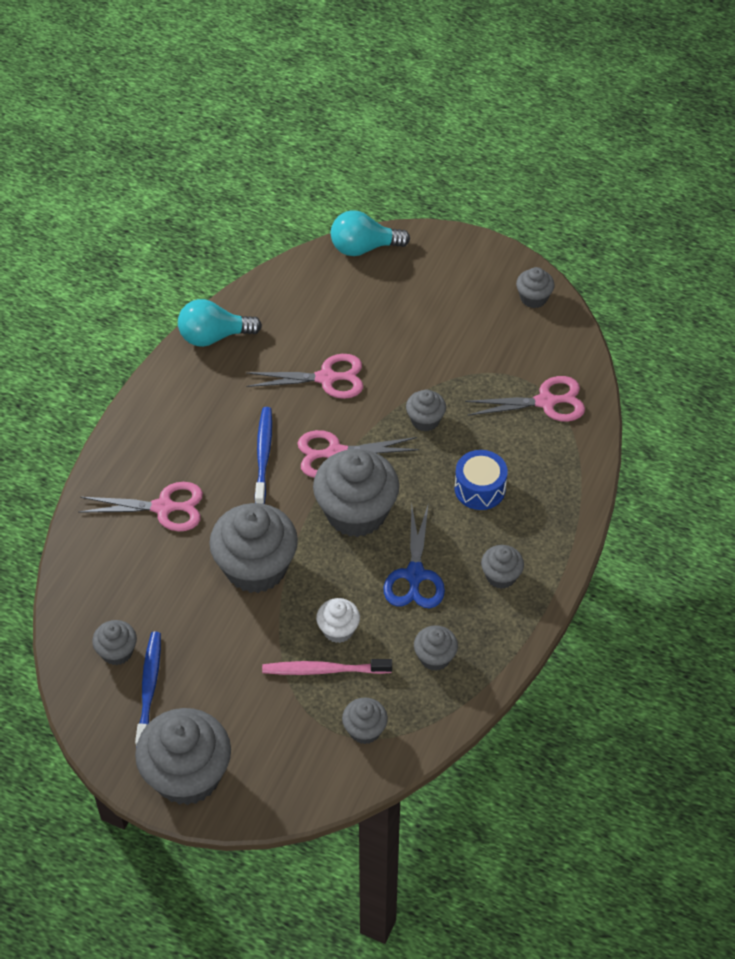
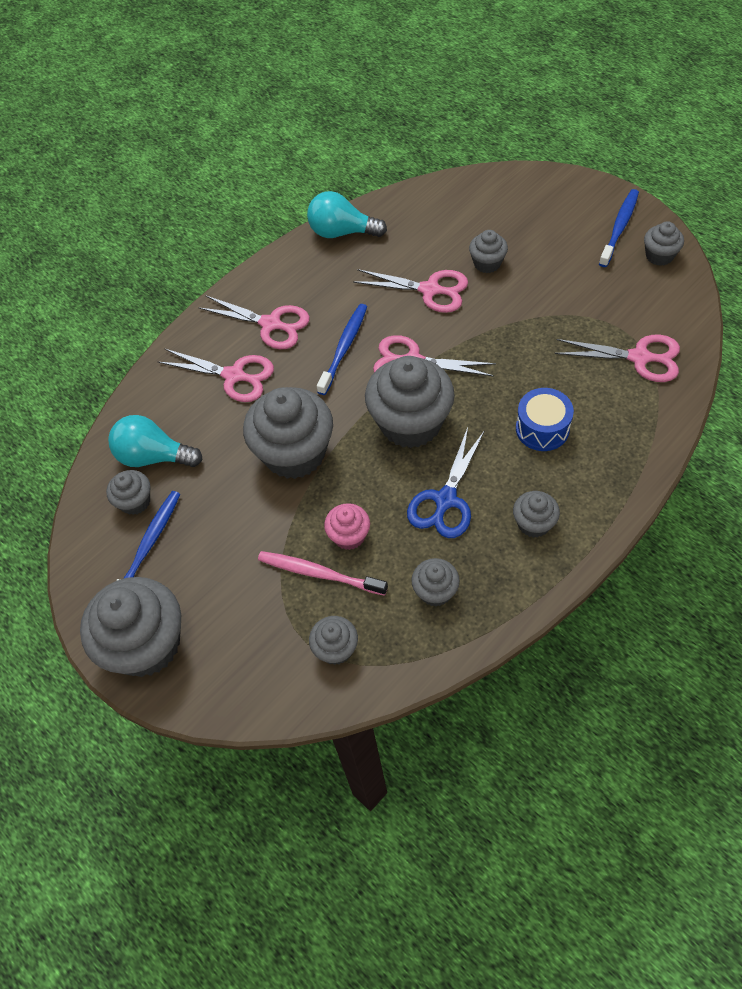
camera: 25 degrees right, 5 degrees up
(179, 447) = (270, 324): none -> pink scissors
(338, 630) = (349, 536): white cupcake -> pink cupcake
(363, 248) = (508, 180): turquoise light bulb -> turquoise light bulb (154, 456)
(425, 420) = (510, 349): grey cupcake -> grey cupcake (487, 263)
(487, 276) = (619, 227): none -> blue toothbrush

